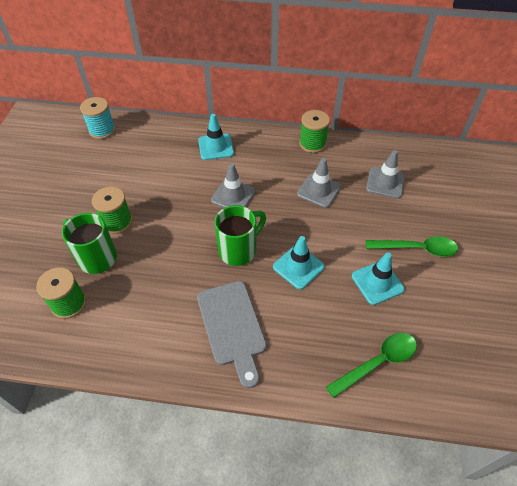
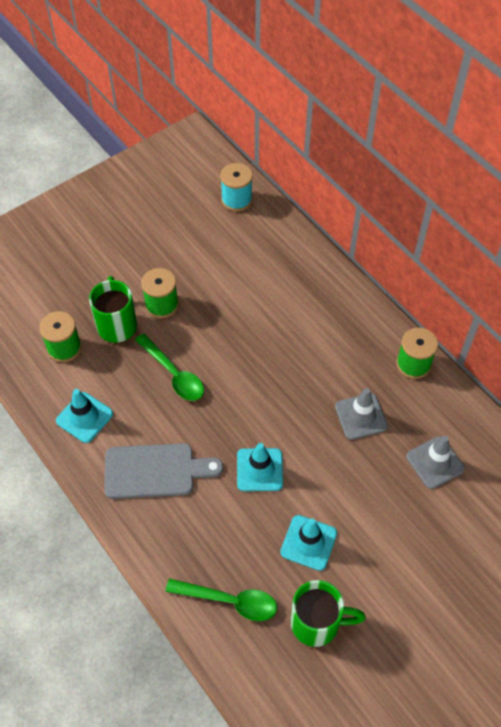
camera: 45 degrees right, 5 degrees up
(216, 147) = (317, 295): turquoise traffic cone -> turquoise traffic cone (84, 417)
(232, 327) = (155, 471): grey cutting board -> grey cutting board turned 120 degrees counterclockwise
(233, 196) = (279, 358): grey traffic cone -> none
(238, 250) = (228, 412): green mug -> green mug (317, 623)
(417, 249) = (382, 548): green spoon -> green spoon (174, 374)

